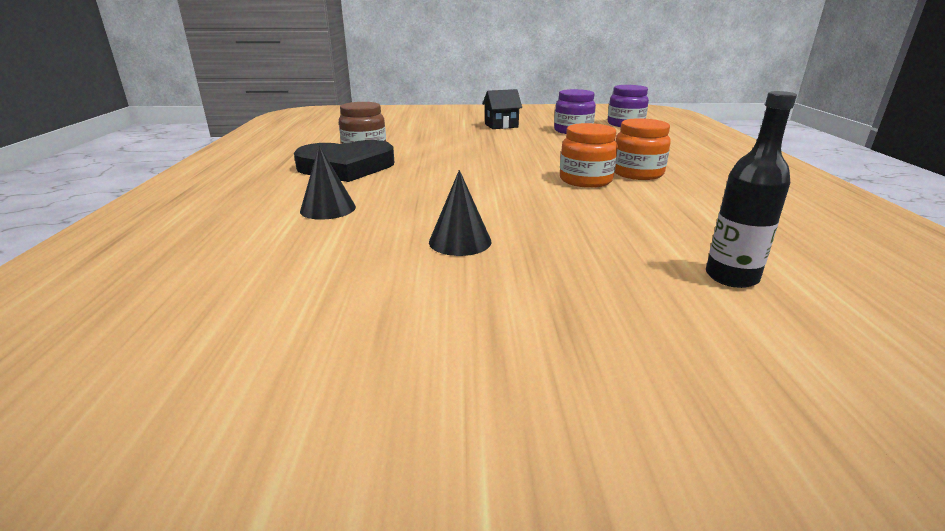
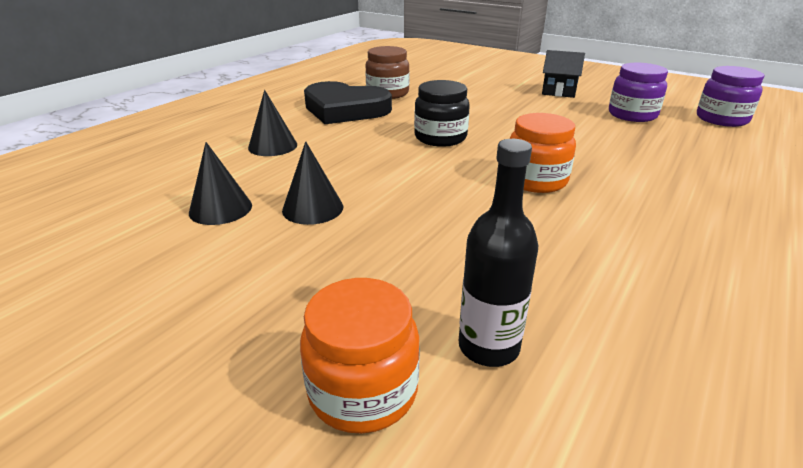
camera: 35 degrees right, 5 degrees up
(373, 267) = (220, 209): none -> black cone
(470, 170) = (440, 137): none -> black jar
(637, 173) = (613, 188): orange jar -> orange jar (363, 391)

